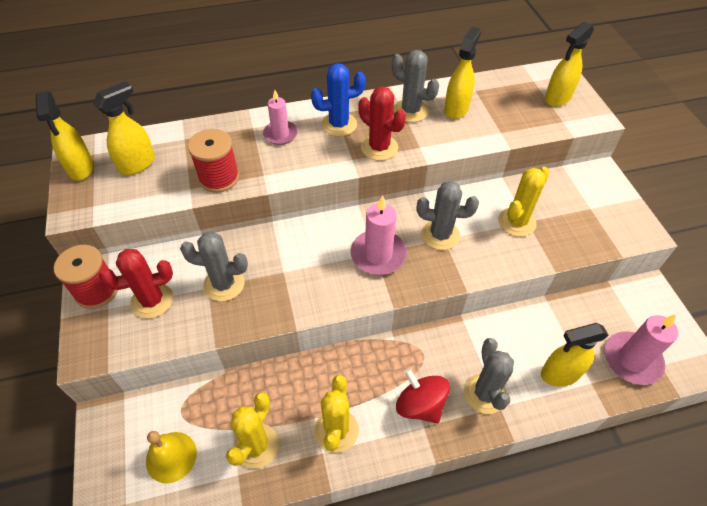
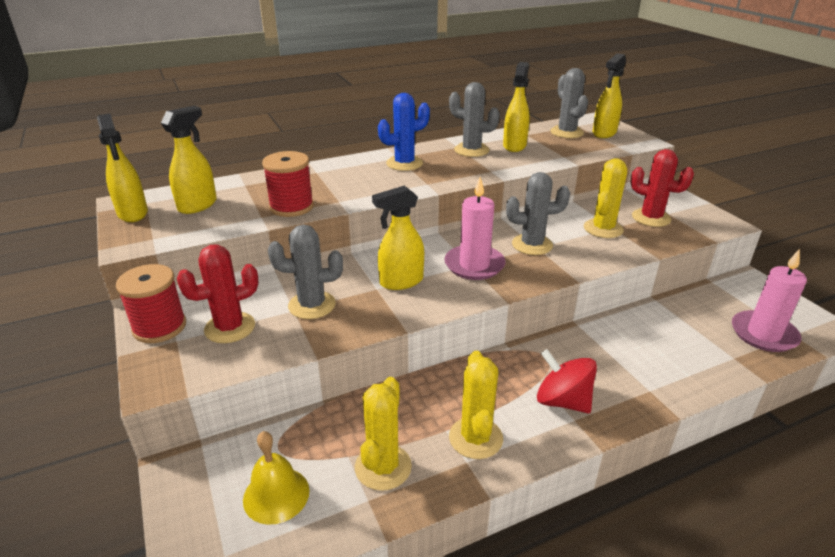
camera: 10 degrees left, 20 degrees down
(280, 134) = (347, 174): pink candle -> none
(379, 148) = (451, 174): red cactus -> red cactus (651, 218)
(485, 393) = (628, 381): grey cactus -> grey cactus (566, 132)
(559, 374) = (698, 354): yellow spray bottle -> yellow spray bottle (401, 282)

